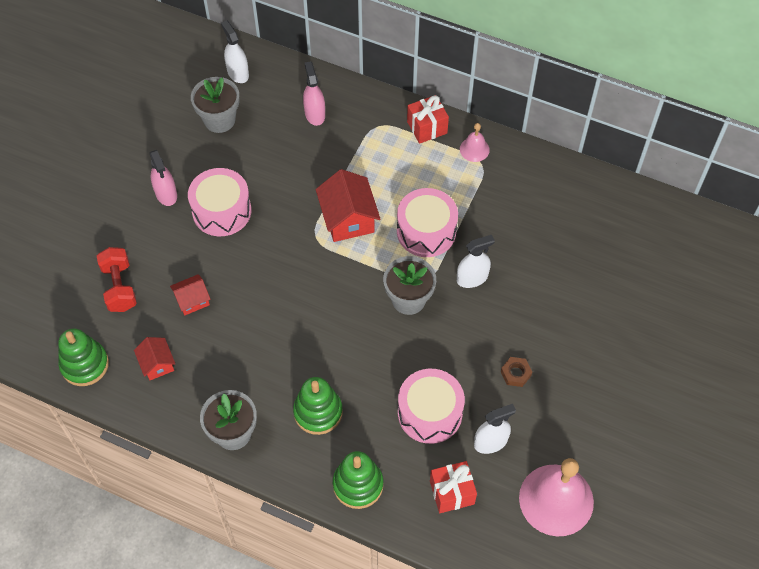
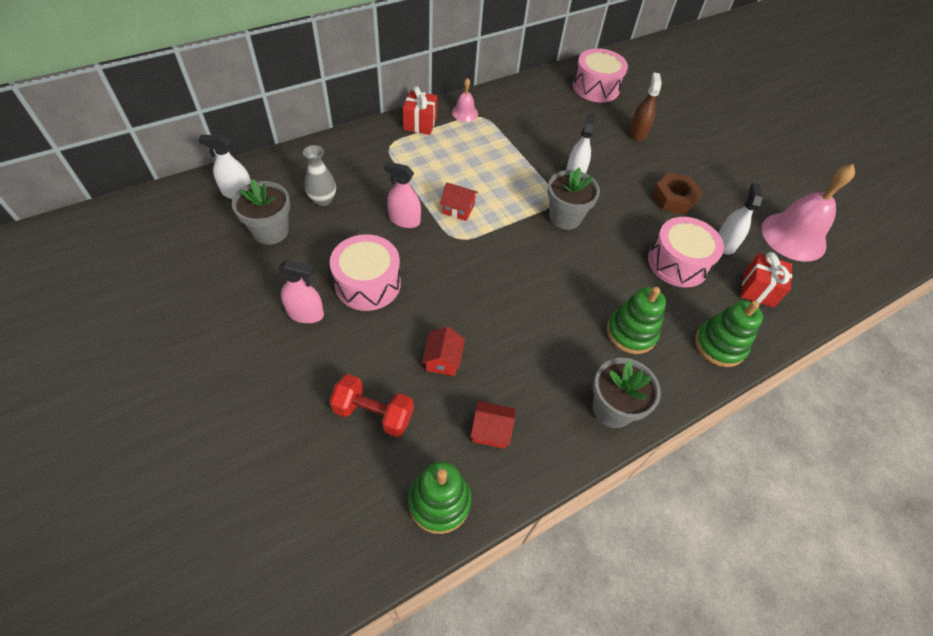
camera: 60 degrees left, 5 degrees down
(277, 127) = (323, 200): none -> grey vase
(315, 114) = (337, 172): pink spray bottle -> pink spray bottle (404, 220)
(348, 219) = (458, 209): red house -> red house, size x0.58
(426, 231) = (512, 174): pink drum -> pink drum (596, 87)
(516, 373) = (674, 198): brown nut -> brown nut, size x1.67
(587, 299) = (637, 133): none -> brown spray bottle

